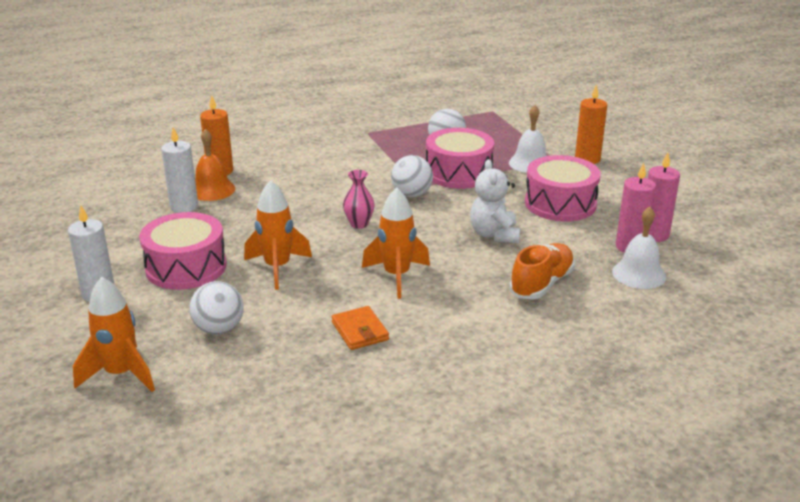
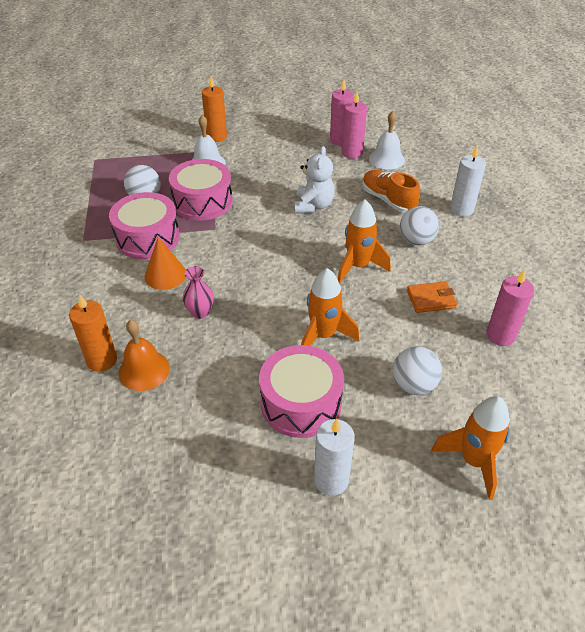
camera: 75 degrees left, 15 degrees up
(184, 206) = (171, 397): white candle -> white candle (461, 209)
(312, 388) = (500, 335): none -> pink candle
(335, 176) = (165, 275): none -> orange cone
(359, 224) = (266, 274): pink vase -> pink vase (200, 312)
(411, 194) = (228, 234): white ball -> white ball (416, 240)
(494, 235) = (313, 206): white teddy bear -> white teddy bear turned 90 degrees counterclockwise
(560, 203) = (280, 165): pink drum -> pink drum (147, 238)

